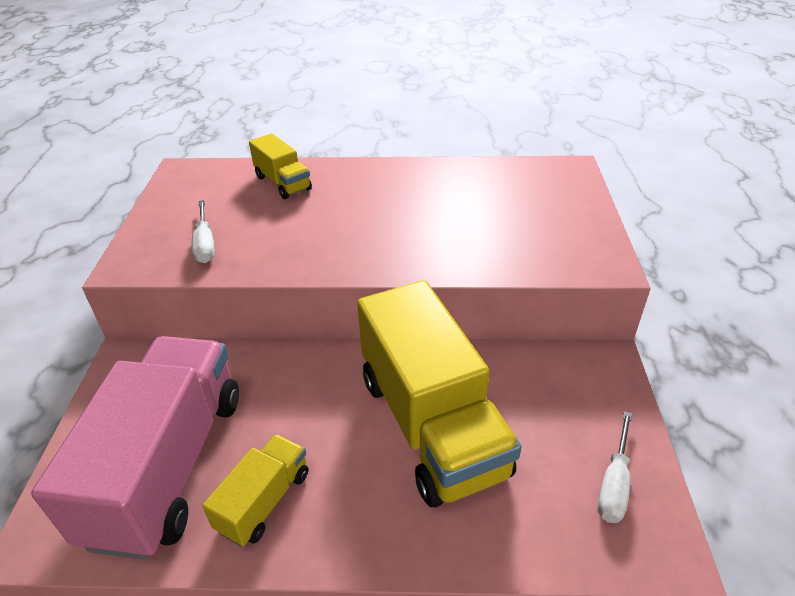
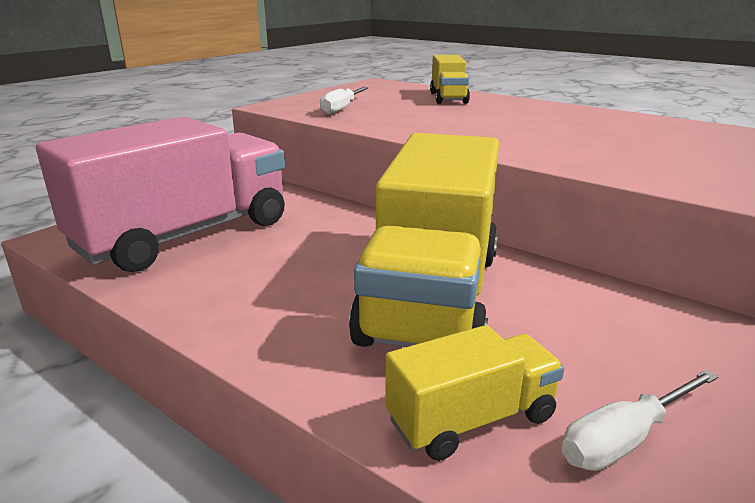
camera: 35 degrees right, 15 degrees down
(264, 501) = (220, 280): yellow truck -> yellow truck (471, 419)

